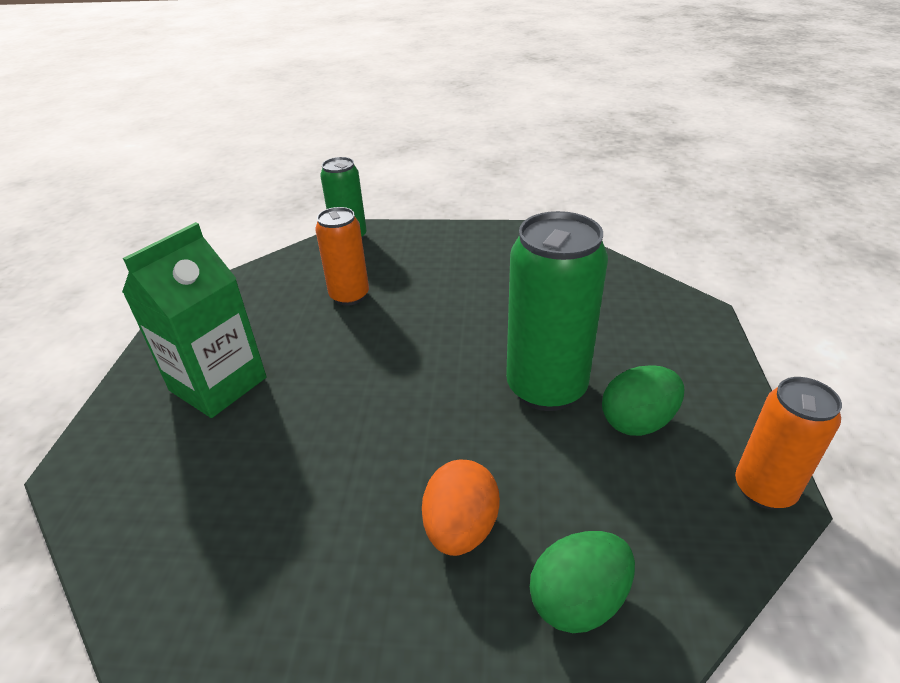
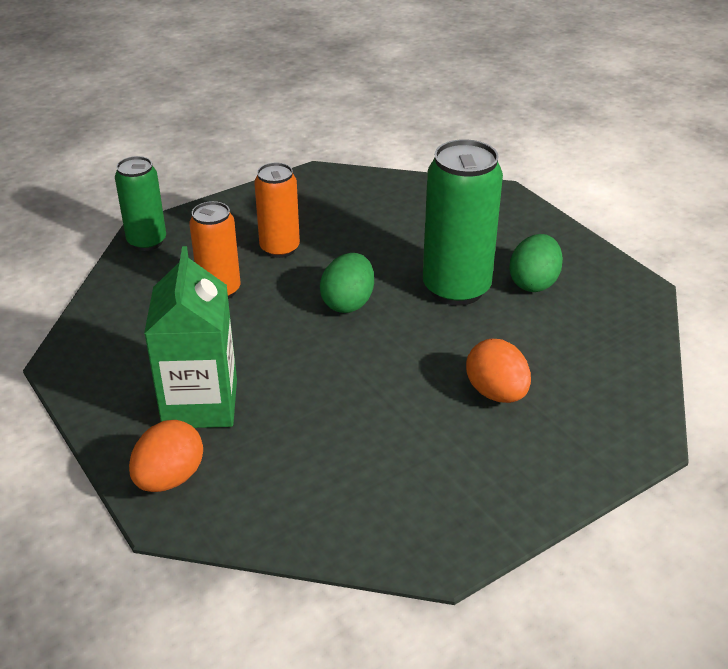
camera: 40 degrees left, 0 degrees up
(118, 437) = (169, 478): none -> orange egg
(578, 600) = (596, 390): green egg -> green egg (348, 303)
(764, 489) = (633, 287): orange can -> orange can (279, 248)

